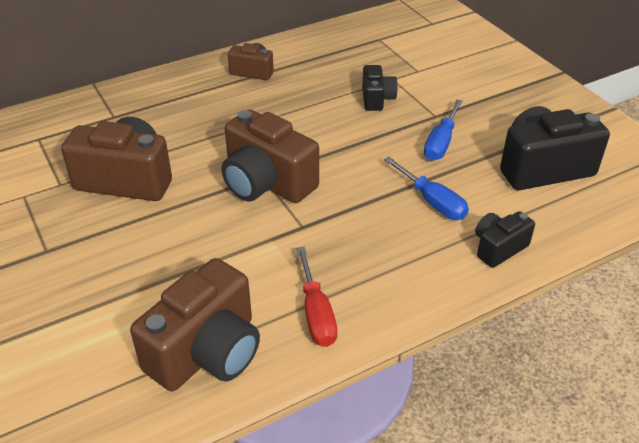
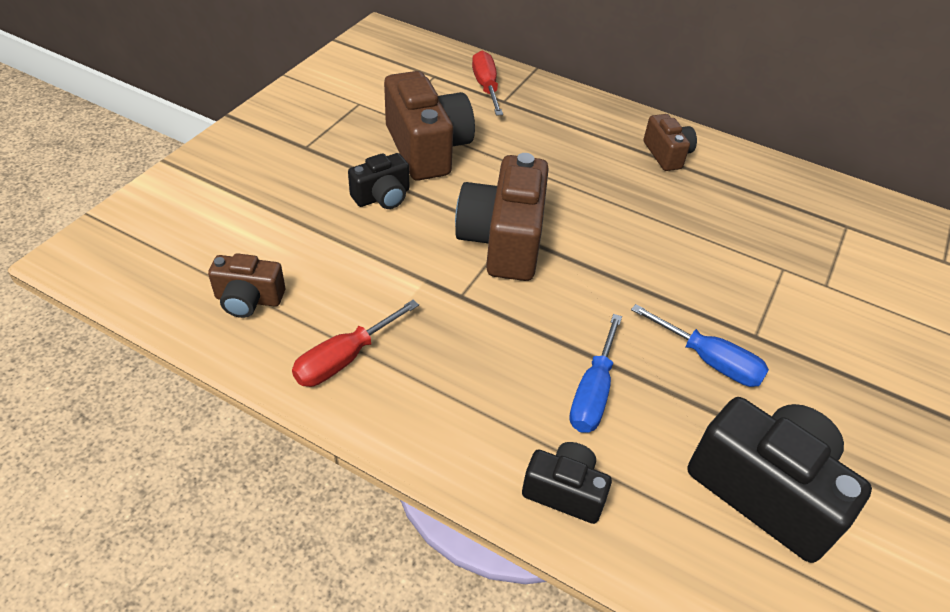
camera: 55 degrees right, 5 degrees up
(86, 118) = (486, 87): none -> red screwdriver
(207, 352) = (248, 299): brown camera -> brown camera, size x0.54
(377, 99) = (729, 269): black camera -> black camera (382, 197)
(441, 142) = (709, 360): blue screwdriver -> blue screwdriver turned 135 degrees counterclockwise

